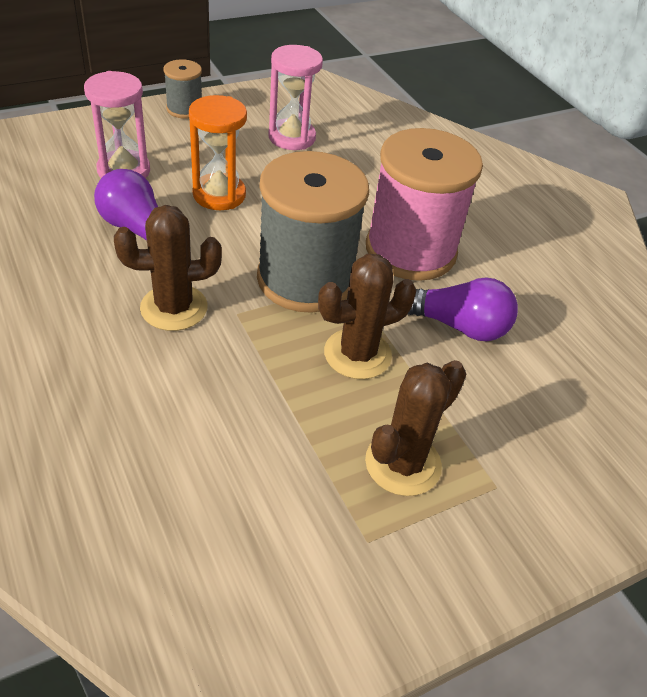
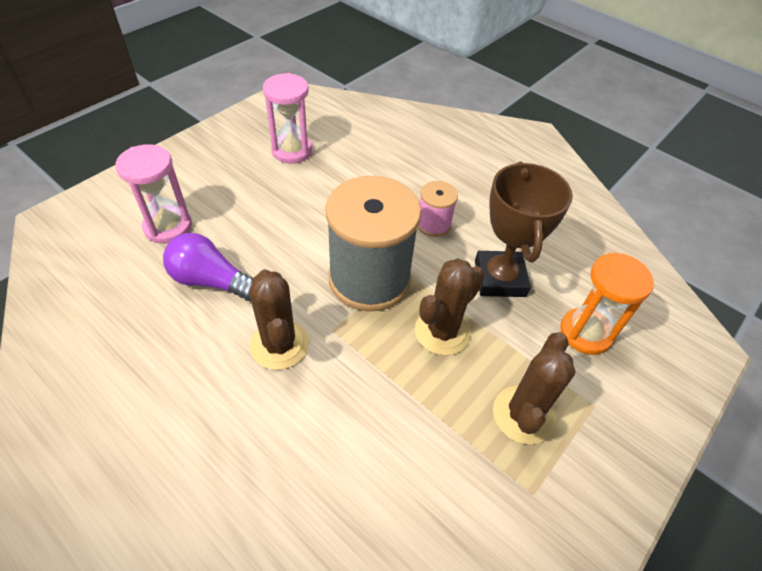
camera: 20 degrees left, 5 degrees up
(174, 308) = (279, 344): brown cactus -> brown cactus turned 75 degrees counterclockwise
(184, 109) = (190, 150): grey spool -> none
(219, 195) = (261, 223): orange hourglass -> orange hourglass (585, 333)
(410, 250) = (433, 224): pink spool -> pink spool, size x0.47
(457, 326) = (499, 278): purple light bulb -> brown trophy

